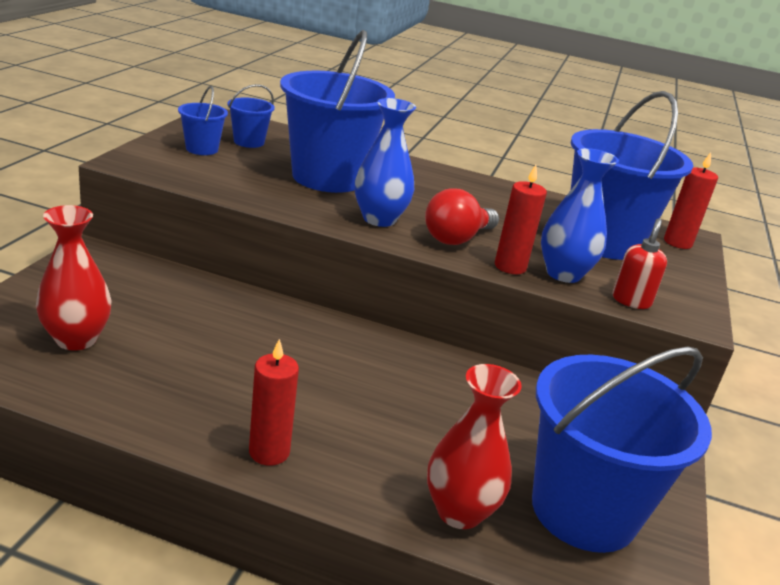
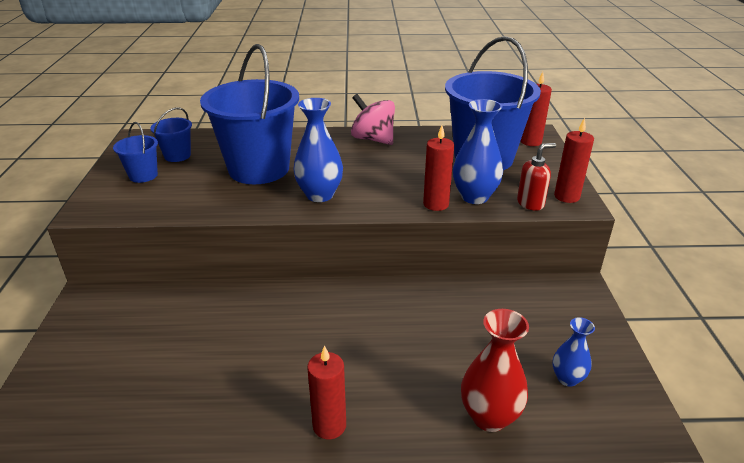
camera: 15 degrees left, 5 degrees up
(76, 339) = (119, 385): red vase -> none
(457, 238) = (385, 192): red light bulb -> none
(479, 187) = (373, 139): none -> pink spinning top
(584, 510) = (567, 378): blue bucket -> blue vase
(631, 301) = (530, 203): red soap dispenser -> red soap dispenser turned 60 degrees clockwise
(684, 308) = (566, 196): none -> red candle

